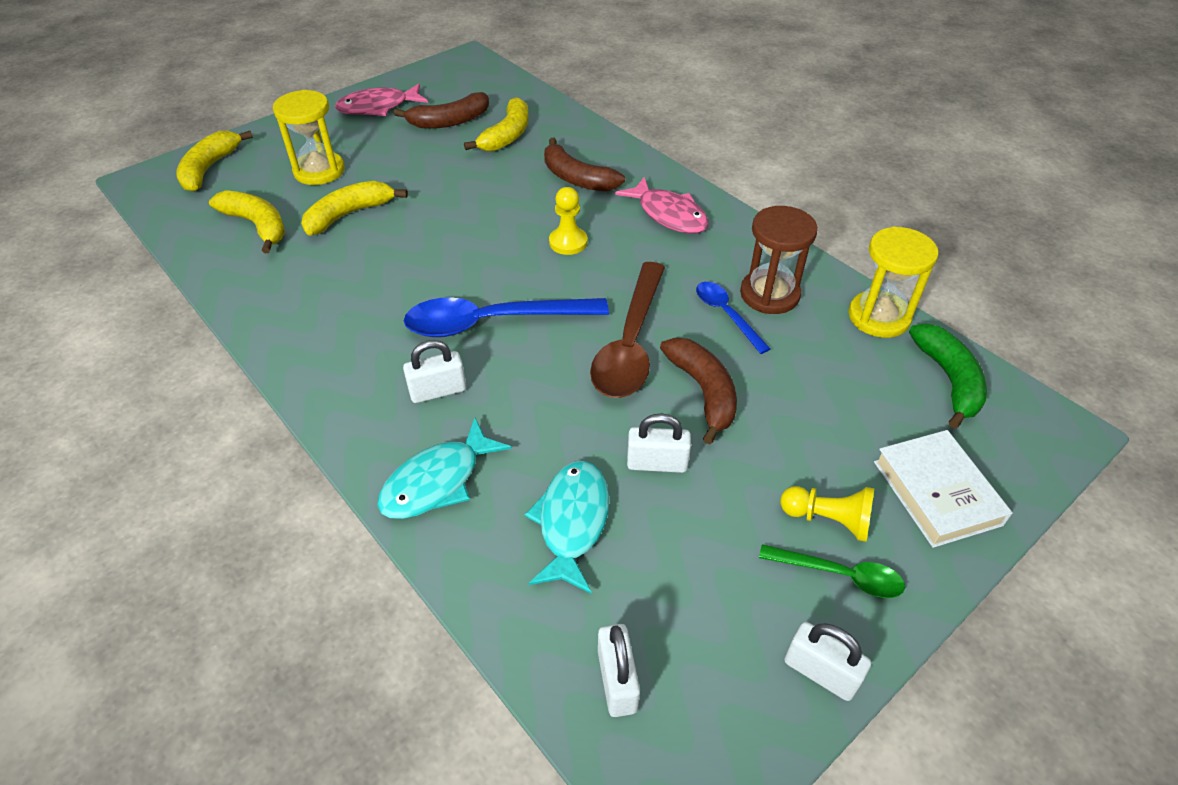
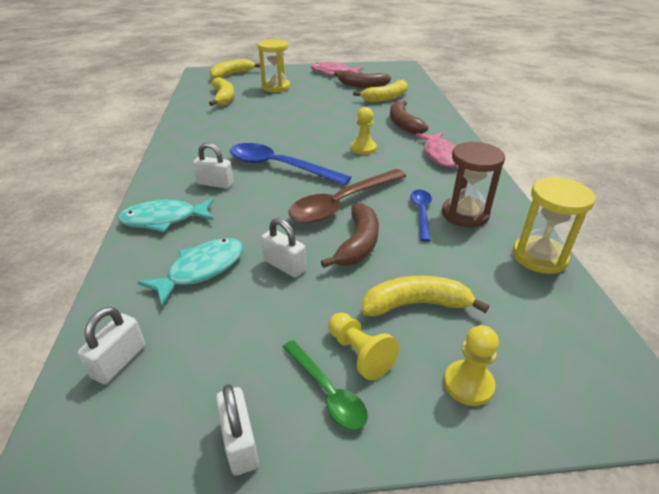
camera: 35 degrees right, 10 degrees down
(349, 215) = (267, 105): yellow banana -> yellow banana (415, 304)
(936, 493) = (468, 384): white book -> yellow pawn
(948, 380) = (561, 318): green banana -> none

